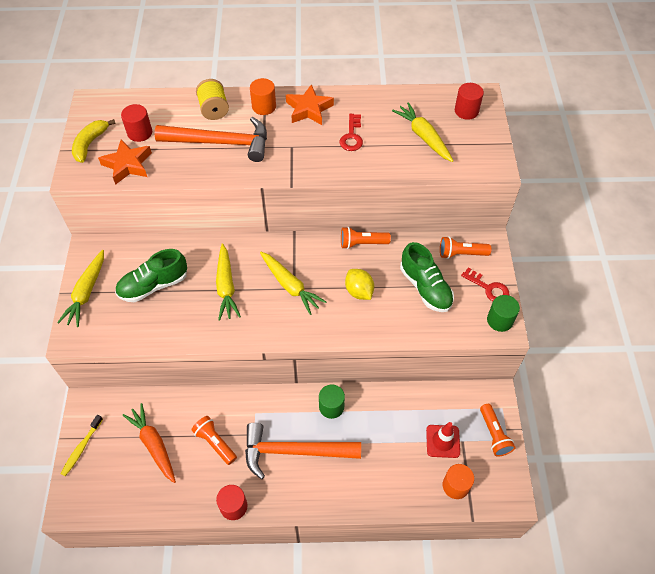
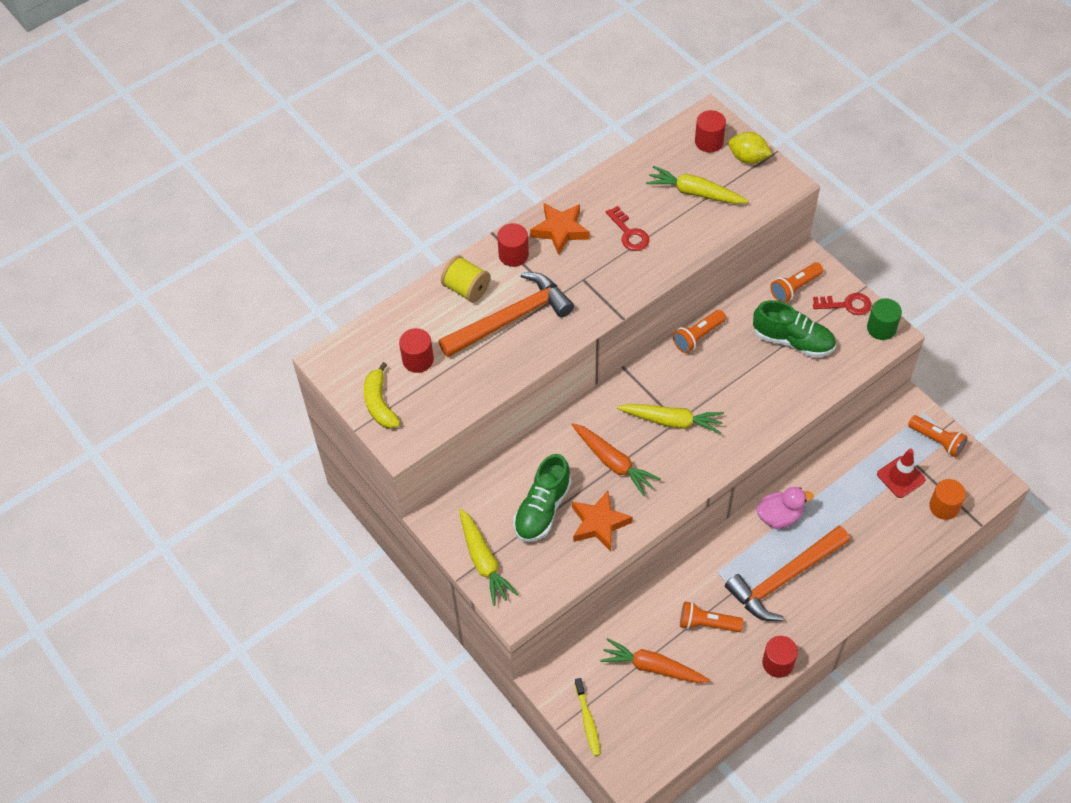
camera: 35 degrees left, 0 degrees up
(127, 165) = (443, 399): orange star -> orange star (599, 523)
(226, 286) = (613, 462): yellow carrot -> orange carrot
(264, 106) = (513, 255): orange cylinder -> red cylinder
(331, 407) = (779, 516): green cylinder -> pink duck
(359, 291) = (738, 384): yellow lemon -> yellow lemon (748, 158)

